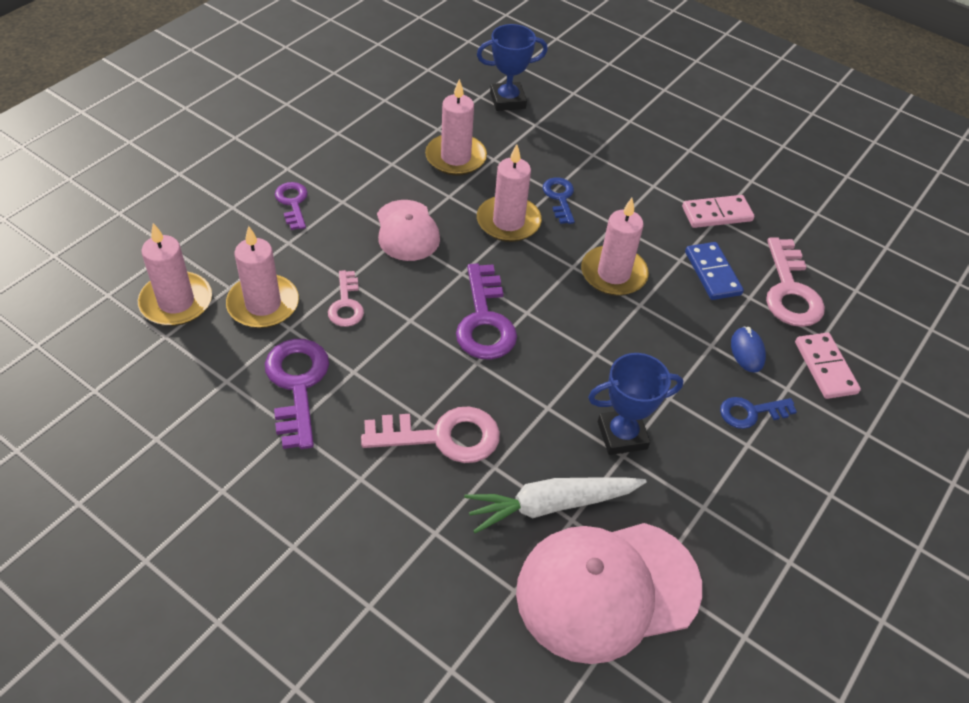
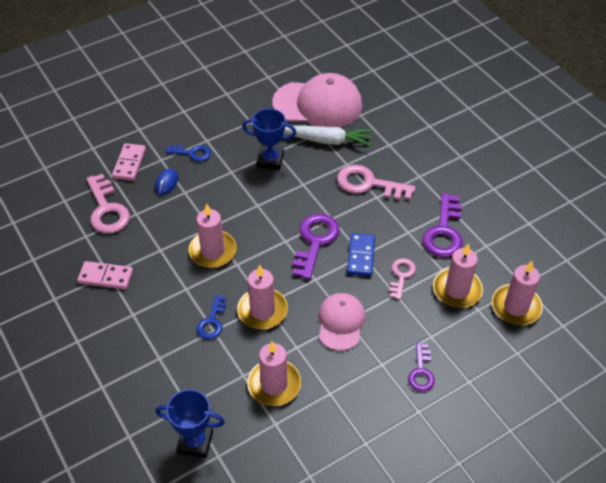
camera: 155 degrees left, 0 degrees up
(712, 273) = (146, 234): blue domino -> blue domino (361, 256)
(790, 291) = (107, 210): pink key -> pink key turned 135 degrees clockwise

